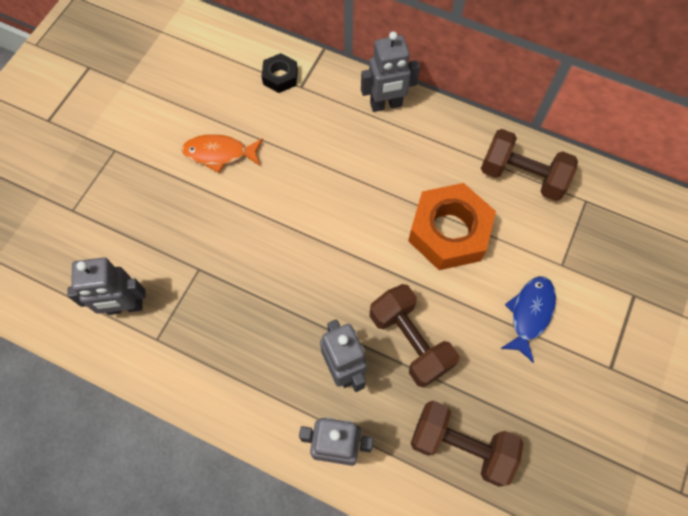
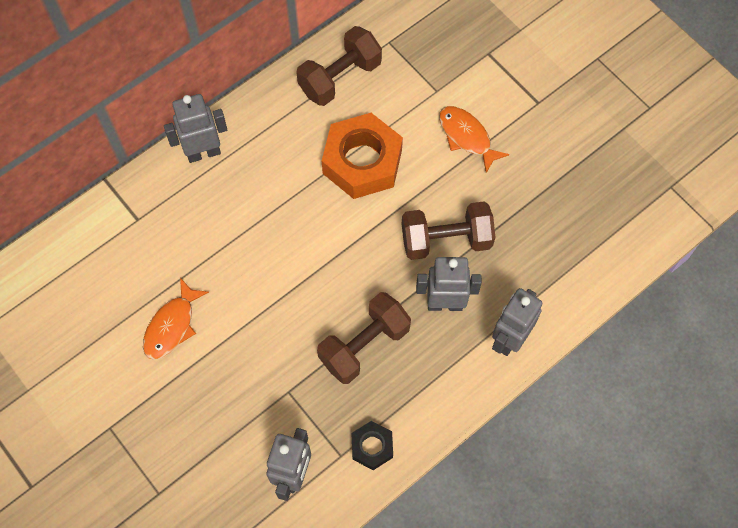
camera: 65 degrees left, 0 degrees up
(280, 77) = (114, 233): black nut -> black nut (372, 447)
(386, 105) = (203, 153): grey robot -> grey robot turned 120 degrees counterclockwise
(461, 446) = (550, 242): brown dumbbell -> brown dumbbell (364, 345)
(530, 314) = (466, 137): blue fish -> orange fish

